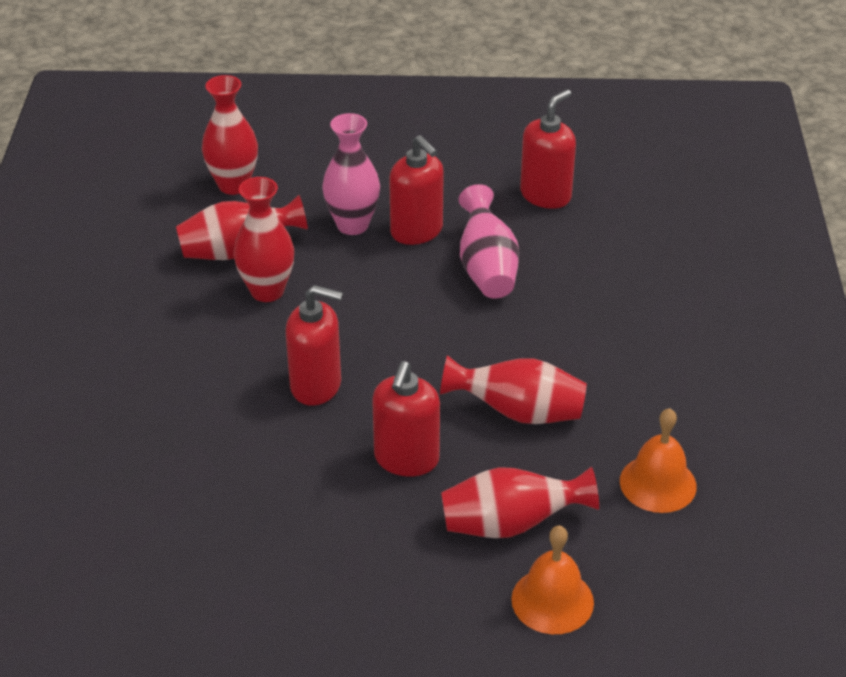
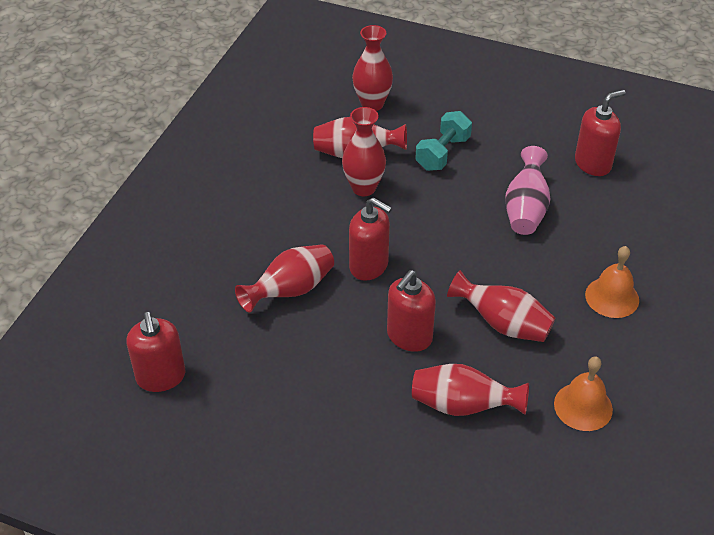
camera: 20 degrees right, 5 degrees up
(224, 443) = (291, 290): none -> red vase
(352, 225) = (442, 153): pink vase -> turquoise dumbbell
(417, 231) = (486, 169): red soap dispenser -> red soap dispenser (161, 377)
(552, 600) = (468, 471): orange bell -> orange bell (612, 297)

